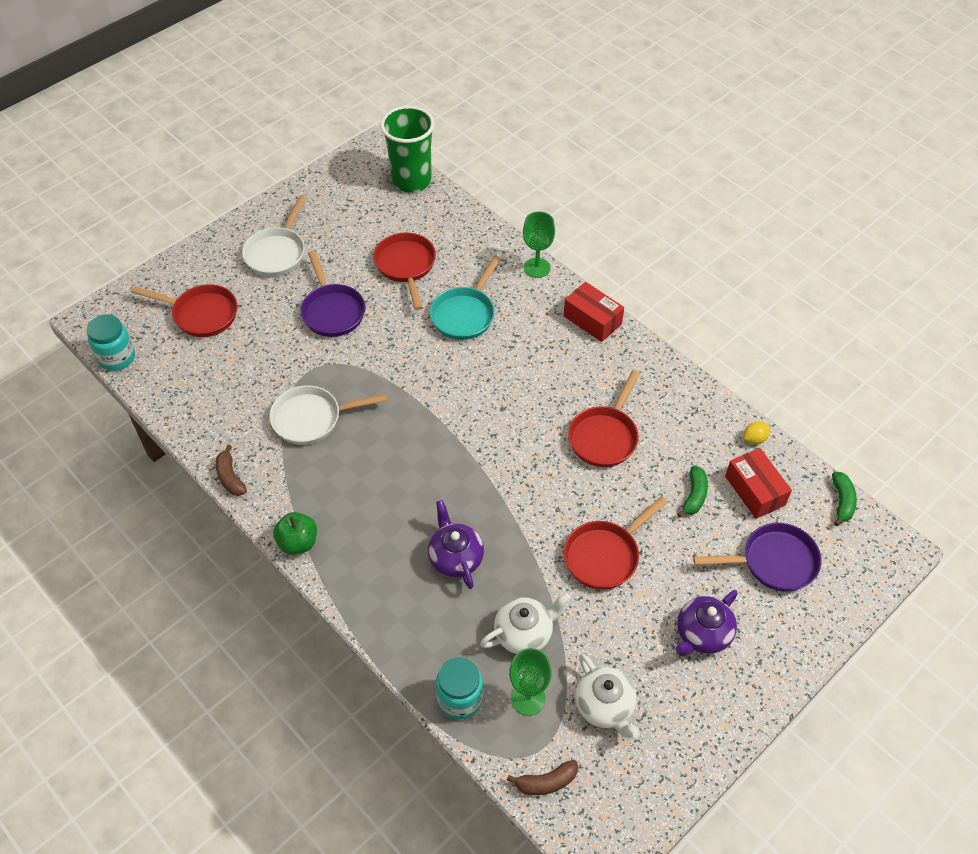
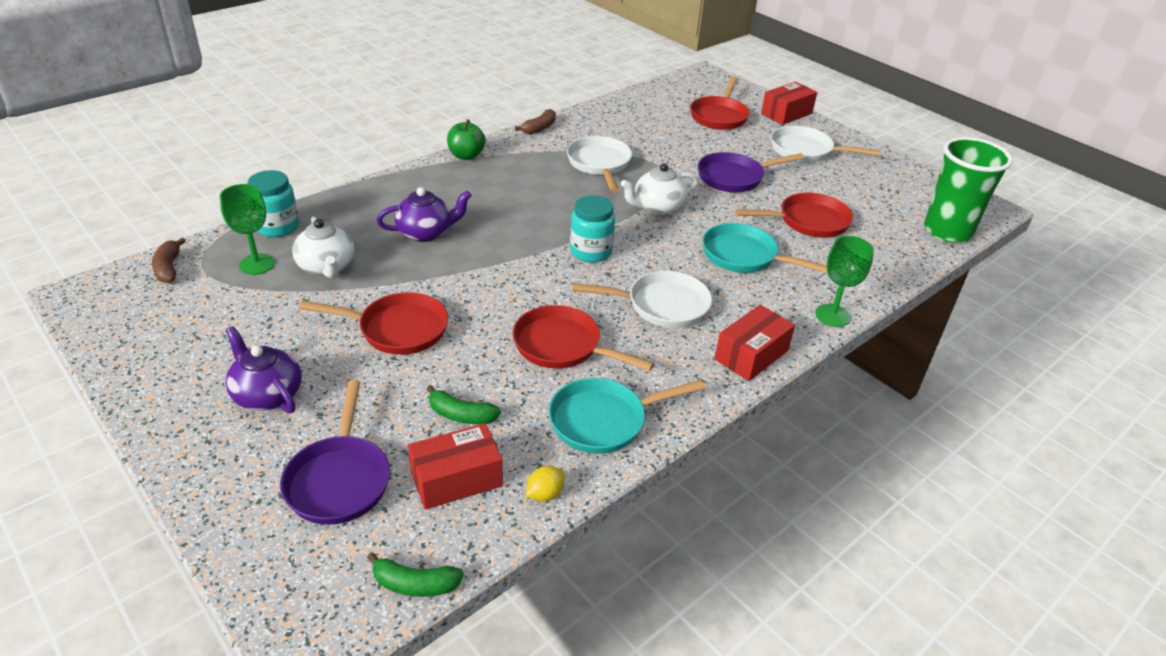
camera: 90 degrees right, 15 degrees down
(117, 357) = (666, 84): turquoise jar -> turquoise jar (590, 251)
(196, 258) = (786, 113): none -> red box
(230, 477) = (539, 128): brown banana -> brown banana turned 150 degrees clockwise
(541, 372) = (662, 305): none -> white pan
(604, 706) = (222, 311): white teapot -> white teapot (657, 207)
(605, 555) = (397, 329): red pan -> red pan turned 135 degrees clockwise
(680, 408) = (603, 421): none -> turquoise pan
(754, 439) = (545, 494): yellow lemon -> yellow lemon turned 75 degrees clockwise

